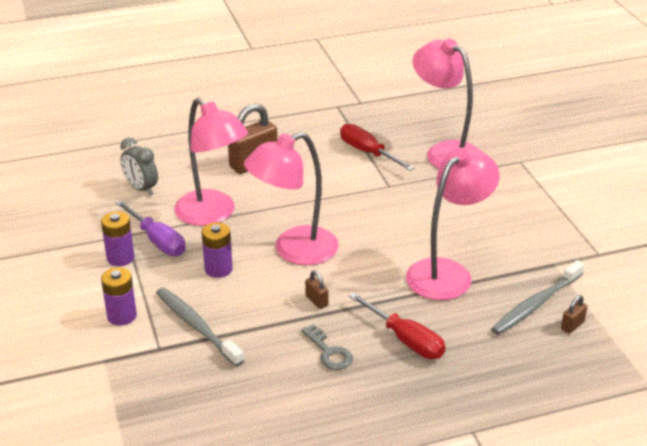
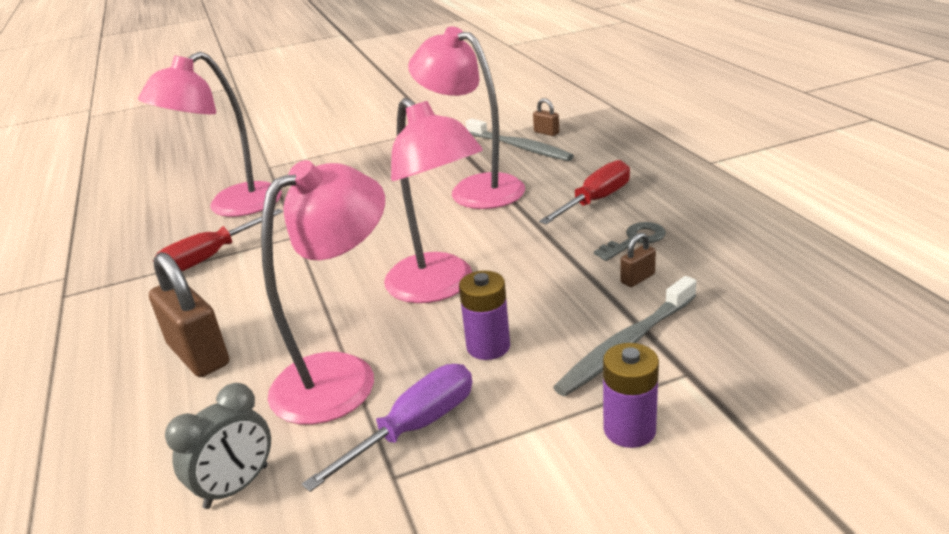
camera: 90 degrees left, 5 degrees down
(120, 258) = (468, 468): purple battery -> none
(317, 301) = (543, 258): brown padlock -> brown padlock (637, 278)

